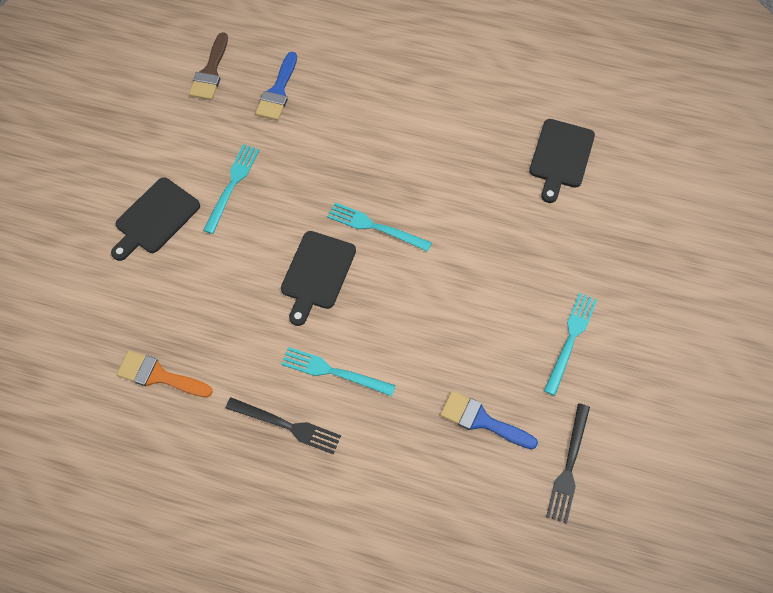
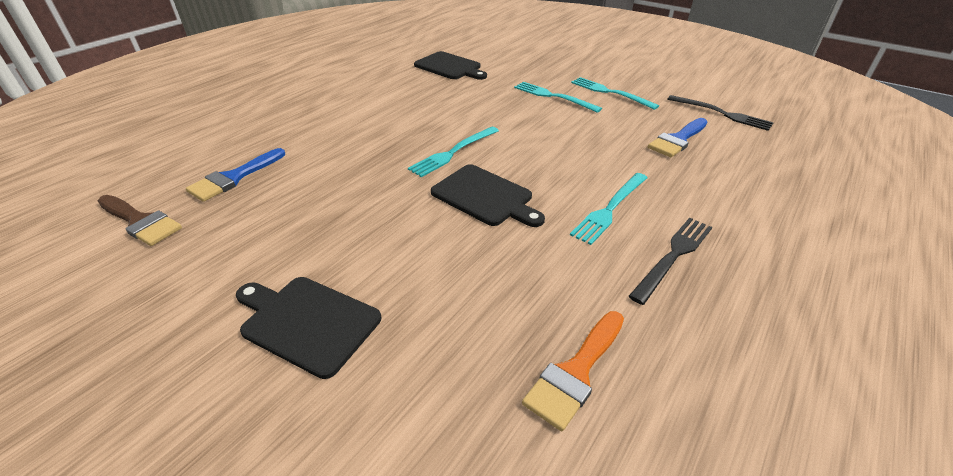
camera: 70 degrees left, 25 degrees down
(155, 218) = (307, 322): black cutting board -> black cutting board turned 150 degrees clockwise
(232, 185) = (322, 236): turquoise fork -> turquoise fork (553, 96)
(278, 91) = (234, 178): blue brush -> blue brush turned 90 degrees clockwise

